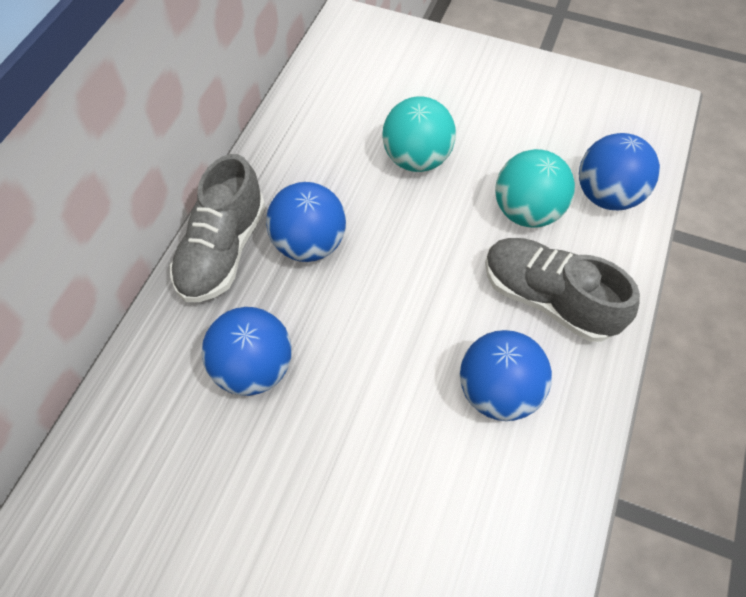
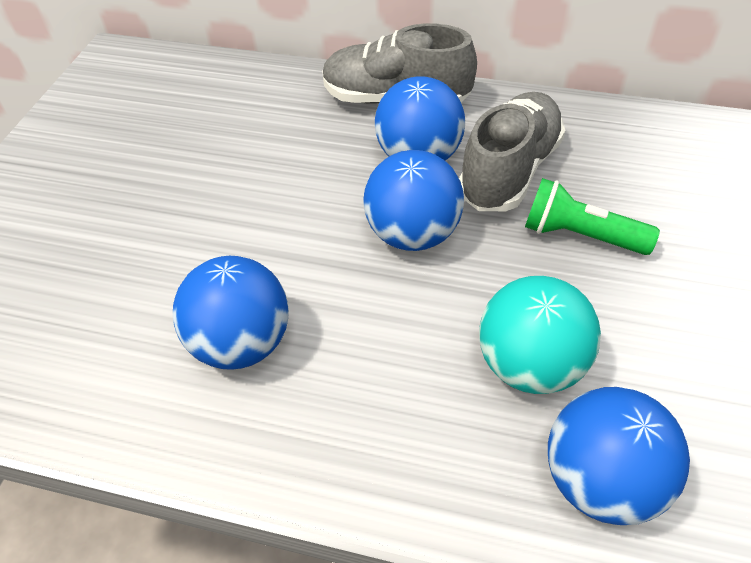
camera: 85 degrees right, 10 degrees down
(254, 368) = (265, 142): blue ball -> blue ball (413, 234)
(416, 159) = (580, 235): turquoise ball -> green flashlight
(548, 299) = (383, 396): grey shoe -> grey shoe (509, 171)

